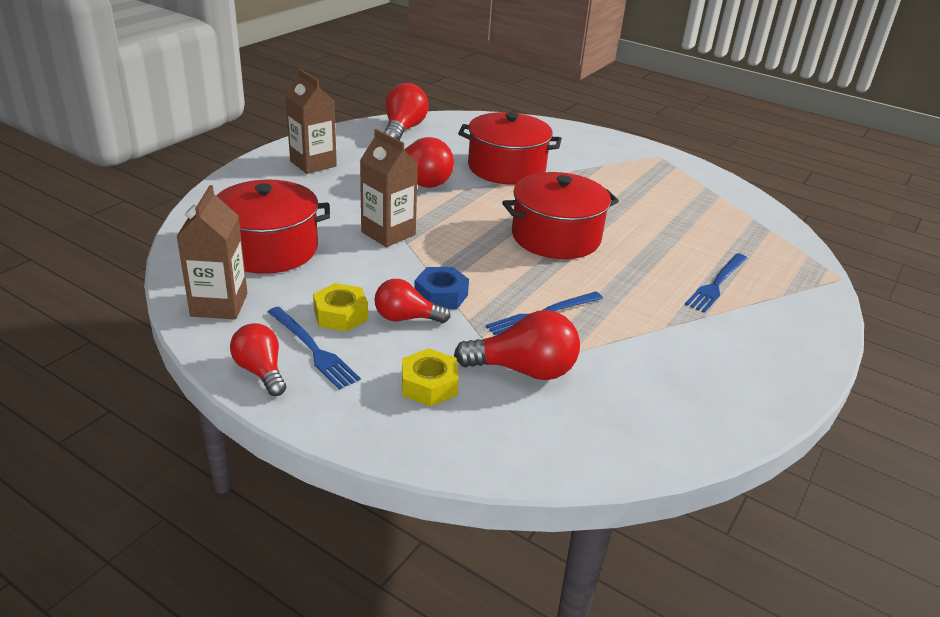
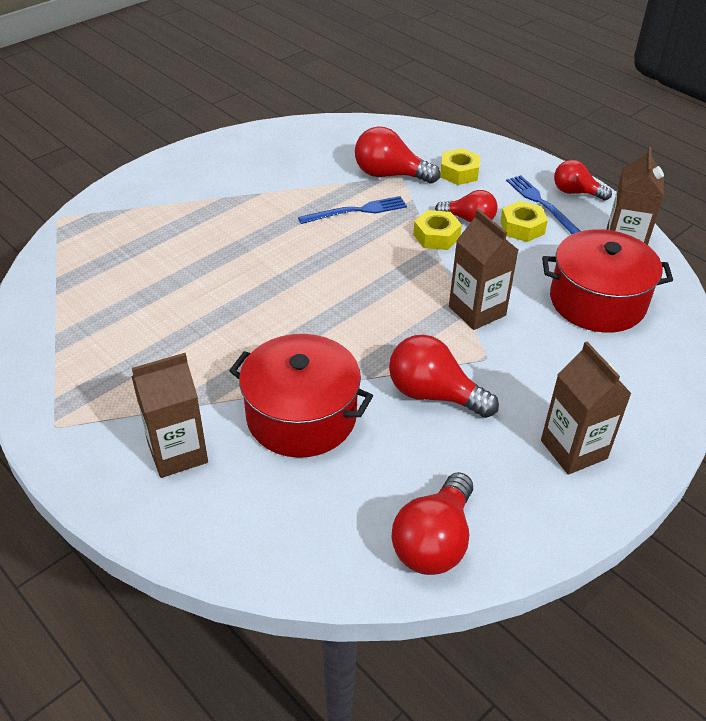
camera: 165 degrees left, 10 degrees up
(261, 371) = (576, 192): red light bulb -> red light bulb turned 135 degrees clockwise
(441, 295) = (436, 236): blue nut -> yellow nut
(556, 237) = (300, 290): red pot -> none
(573, 150) = (177, 453): none -> brown carton
(717, 284) = (182, 223): blue fork -> none

